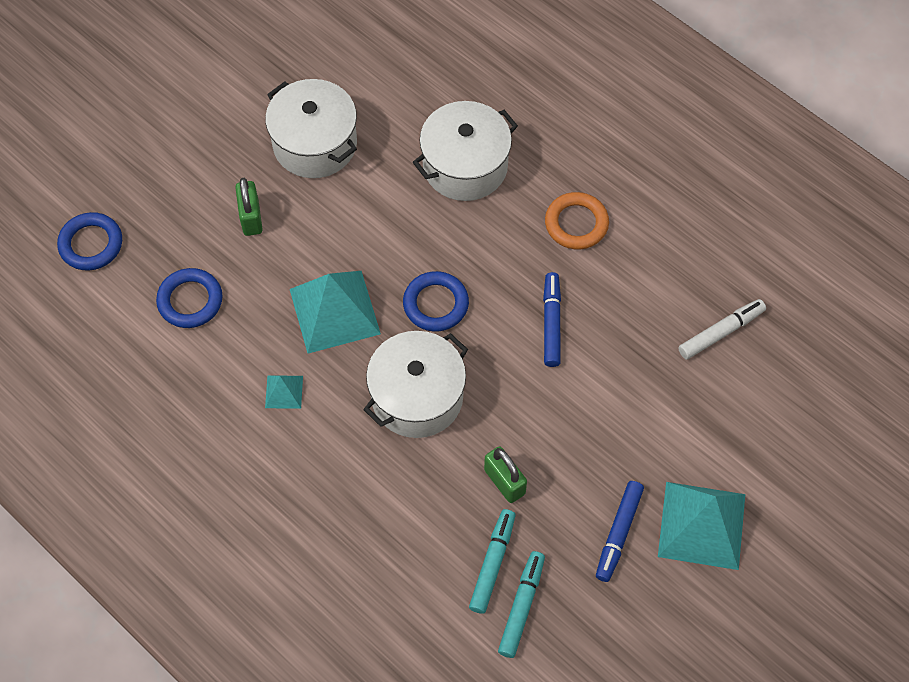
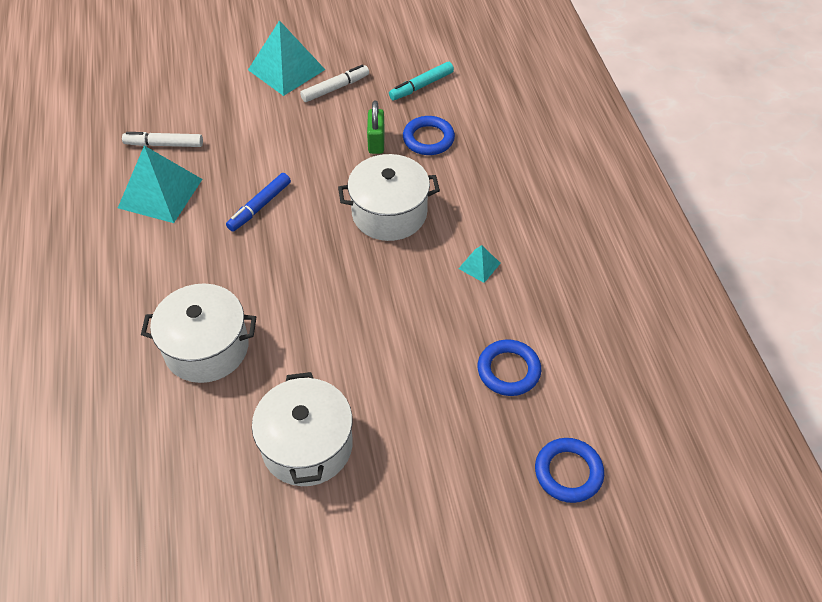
camera: 145 degrees left, 10 degrees down
(251, 217) = (411, 411): green padlock -> none
(334, 311) = (401, 298): turquoise pyramid -> turquoise pyramid (160, 193)
(435, 304) = (324, 261): blue ring -> blue ring (428, 139)
(492, 563) = (420, 110): turquoise marker -> none
(576, 223) = (174, 257): orange ring -> none
(618, 533) = (335, 88): blue marker -> white marker

